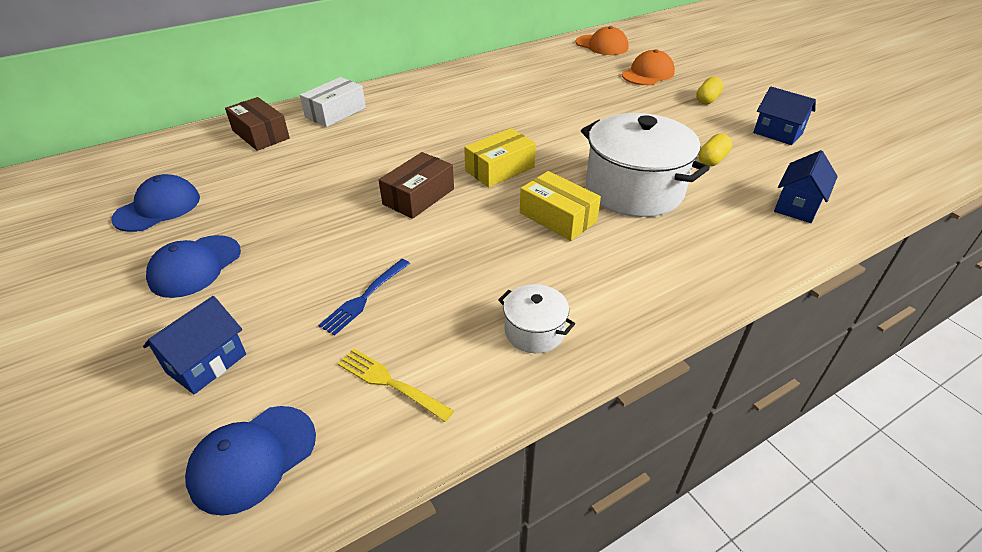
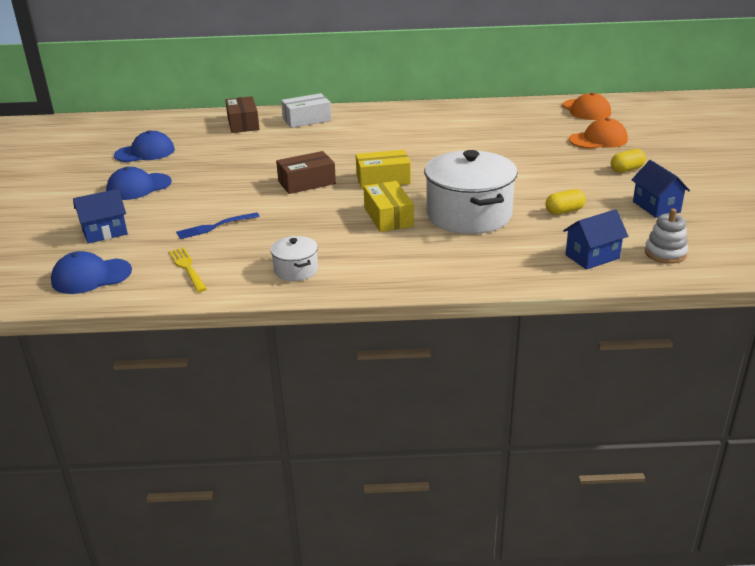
camera: 30 degrees right, 10 degrees down
(846, 182) = (665, 253): none -> white stacking toy

